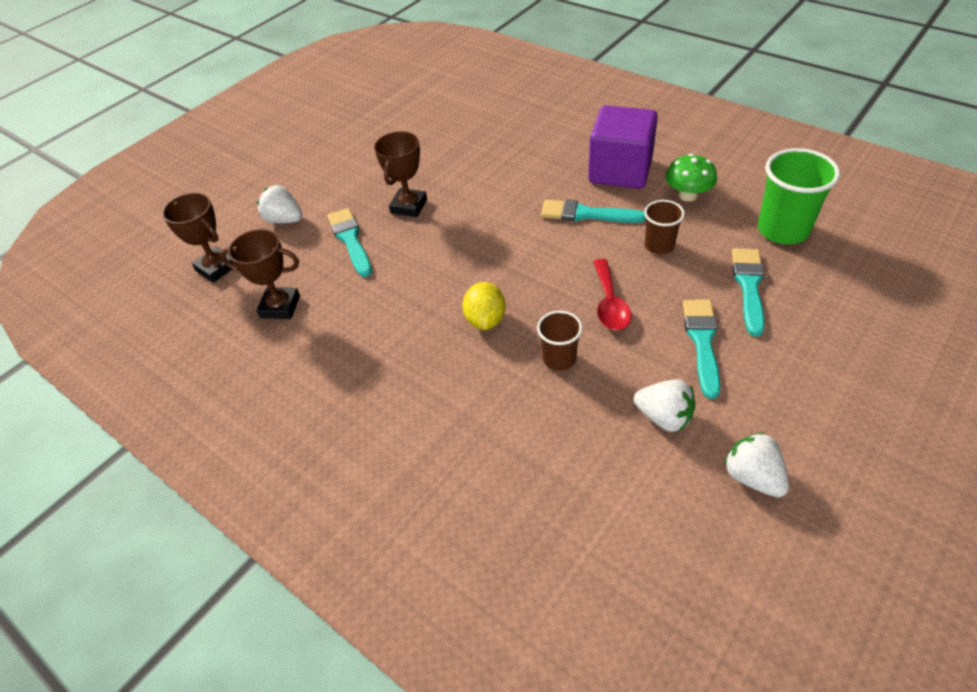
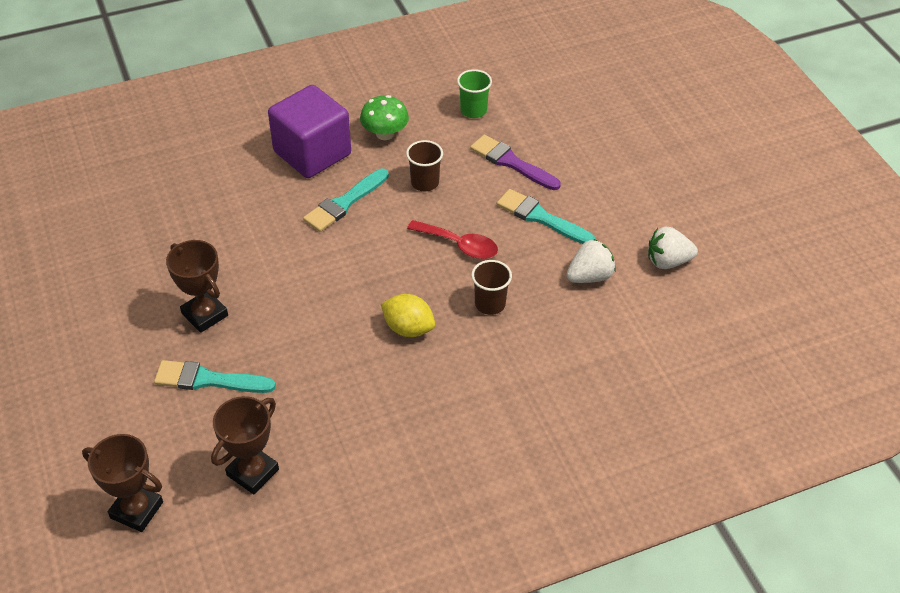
camera: 65 degrees left, 0 degrees up
(216, 268) = (136, 510): brown trophy -> brown trophy turned 45 degrees clockwise
(284, 220) = (117, 423): white strawberry -> none
(749, 286) = (511, 162): turquoise brush -> purple brush
(783, 230) = (473, 110): green cup -> green cup, size x0.58

